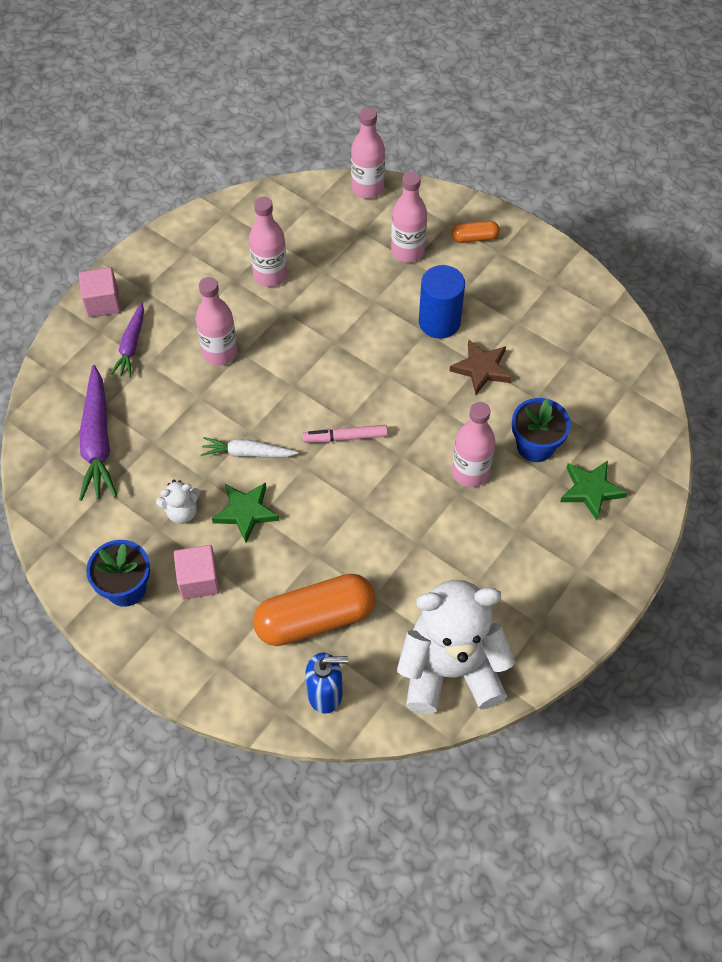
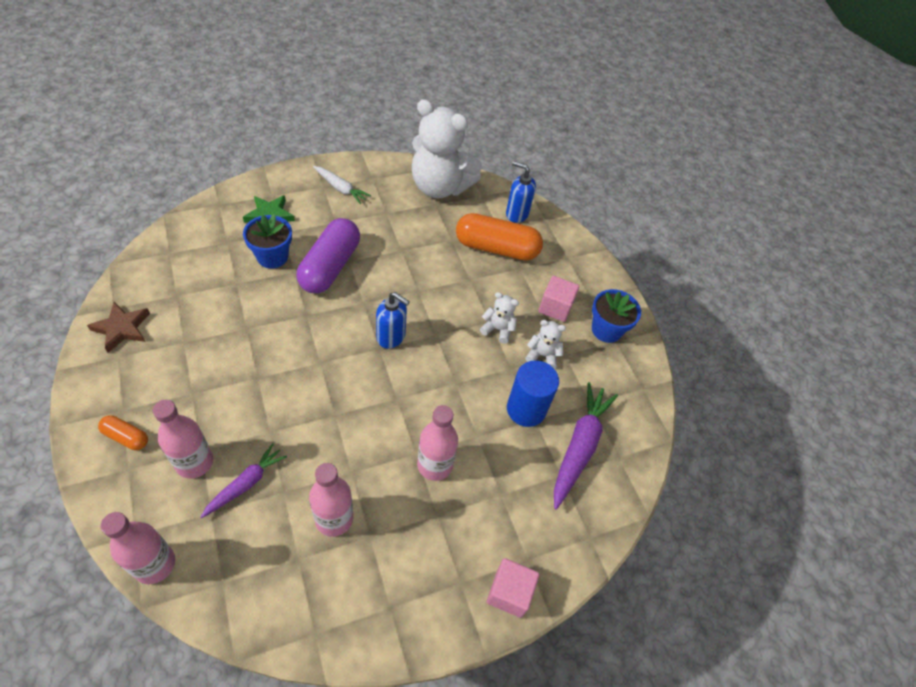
camera: 155 degrees left, 5 degrees down
(131, 345) = (507, 523): purple carrot -> purple carrot (246, 484)
(246, 512) = (498, 329): green star -> white teddy bear
(247, 453) = (469, 368): white carrot -> white carrot (340, 188)
(345, 437) = (391, 337): pink marker -> blue soap dispenser
(439, 322) = (239, 379): blue cylinder -> blue cylinder (526, 409)
(470, 472) = (330, 267): pink bottle -> purple capsule
(481, 369) = (249, 325): brown star -> brown star (122, 328)

